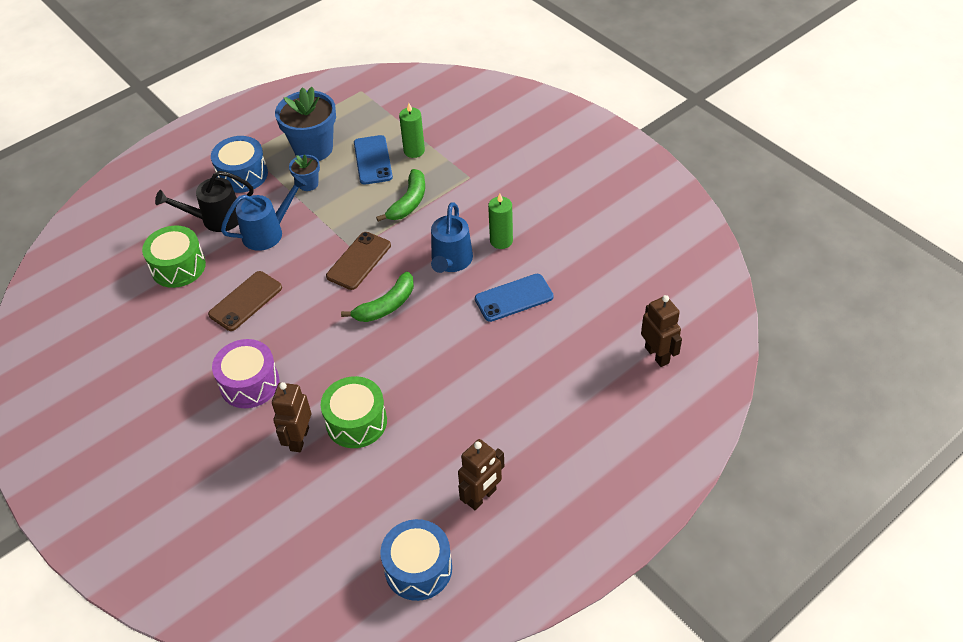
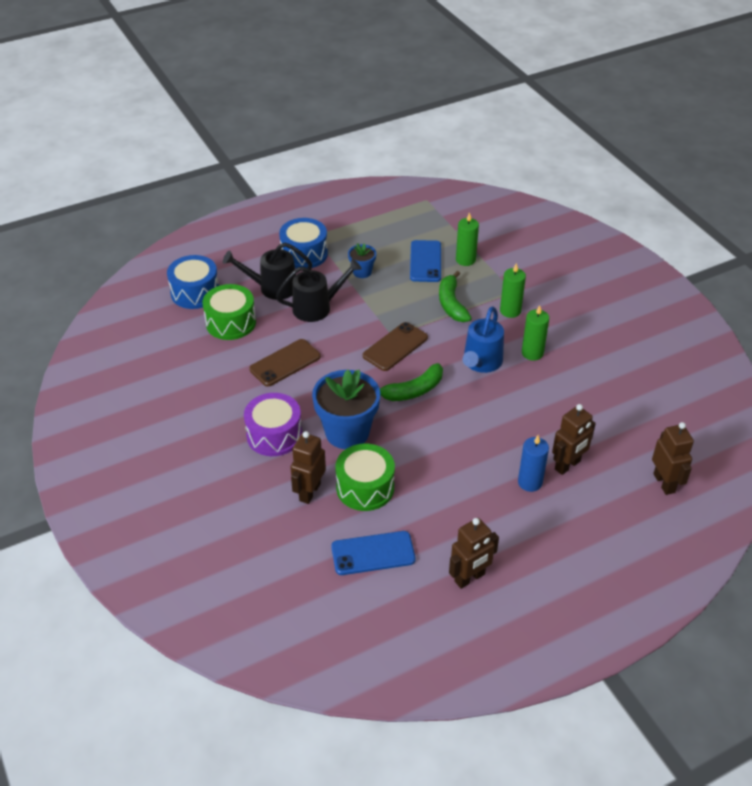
camera: 10 degrees right, 5 degrees down
(268, 232) = (317, 307): blue watering can -> black watering can
(313, 149) = (373, 242): blue flower pot -> blue flower pot (347, 432)
(408, 202) = (451, 304): green banana -> green banana turned 135 degrees clockwise
(418, 568) = (397, 629): blue drum -> blue drum (195, 292)
(470, 199) = (510, 311): none -> green candle
(514, 298) = (534, 406): blue phone -> blue phone (373, 553)
(524, 381) = (530, 482): none -> blue candle
(558, 355) = (568, 465): none -> brown robot

